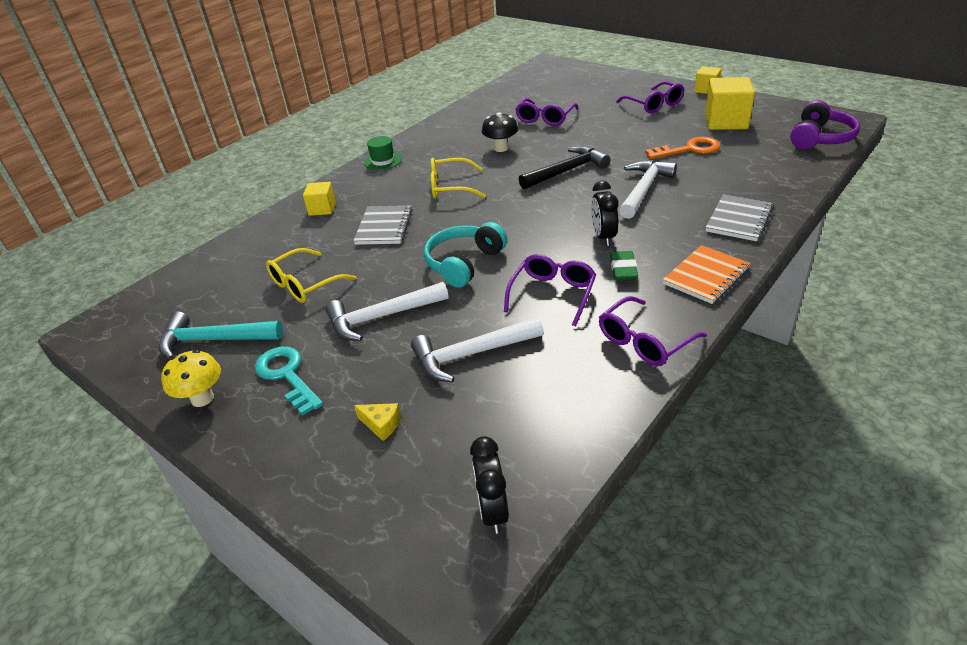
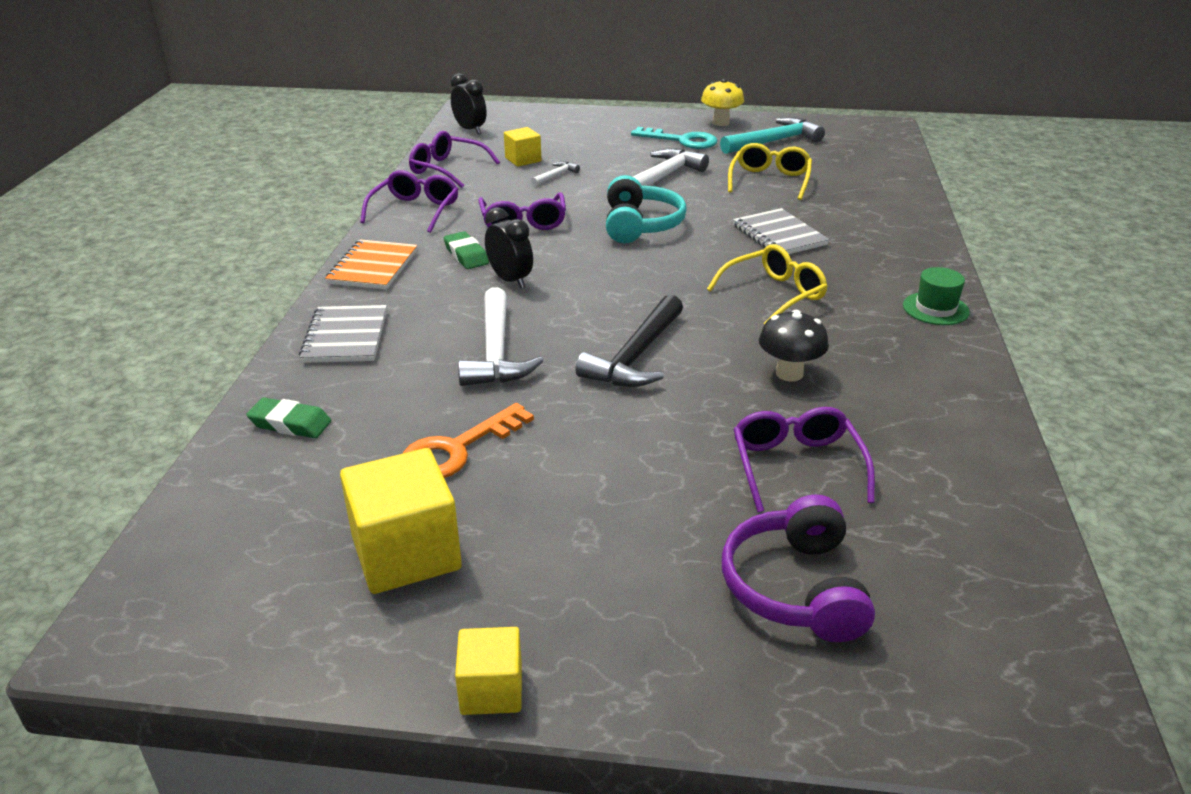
camera: 145 degrees right, 5 degrees down
(322, 209) = (887, 236): yellow cube -> yellow cube (523, 160)
(381, 424) = (578, 138): yellow cheese -> none
(471, 354) = (555, 176): white hammer -> white hammer, size x0.49
(654, 105) = (597, 578): purple glasses -> purple glasses (447, 169)
(777, 176) = (290, 423): none -> green eraser
(820, 138) = (197, 546): purple headphones -> purple headphones (795, 587)

